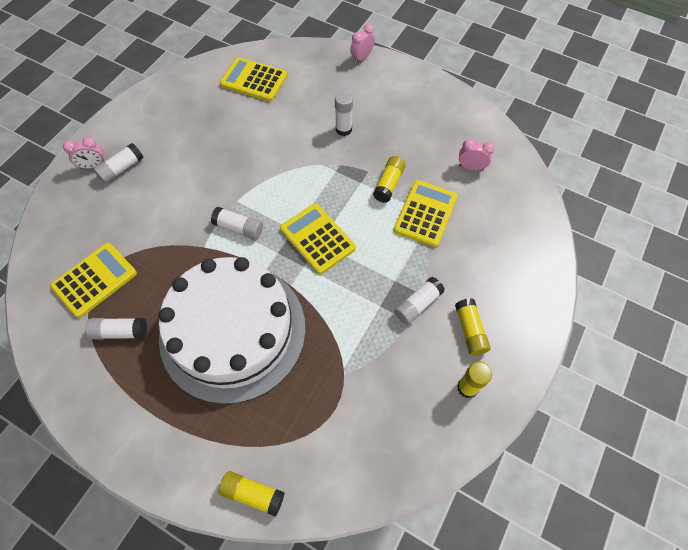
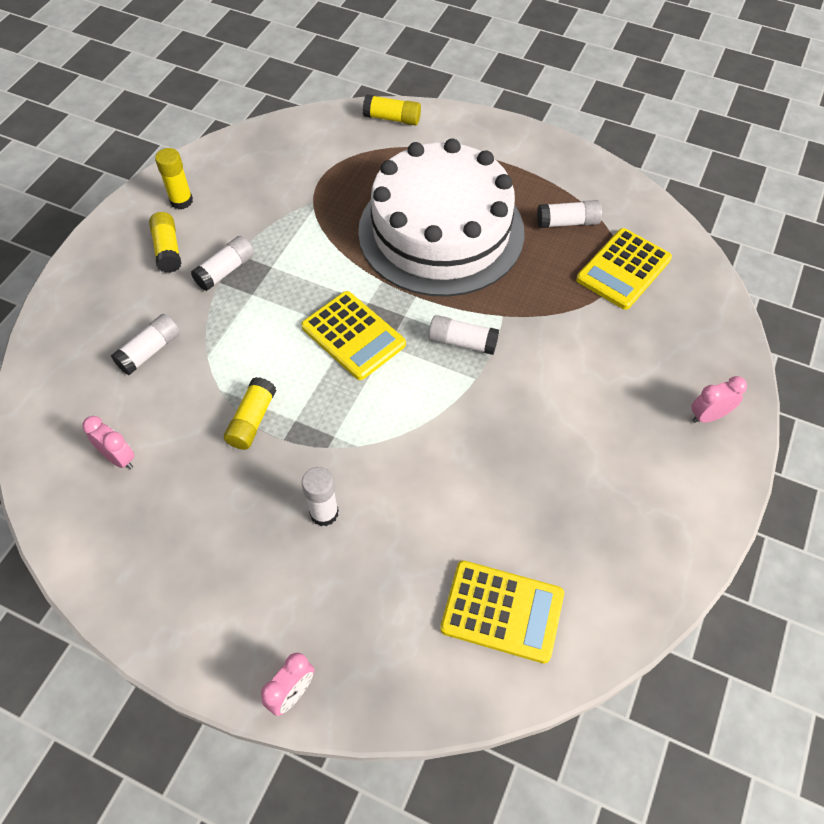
camera: 175 degrees right, 5 degrees down
(121, 169) = (663, 414): white glue stick -> white glue stick (150, 351)
(425, 213) = (202, 380): yellow calculator -> none
(471, 167) = (119, 458): pink clock -> pink clock turned 150 degrees counterclockwise

